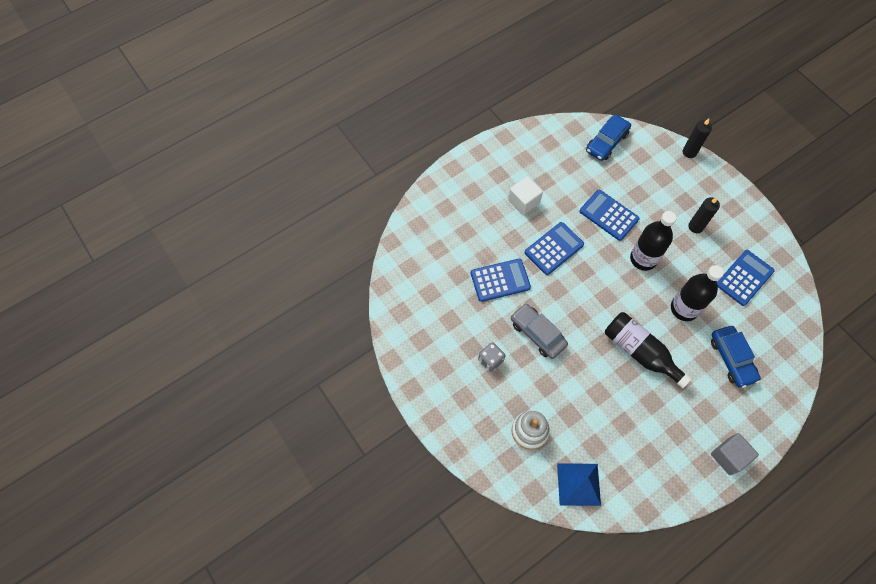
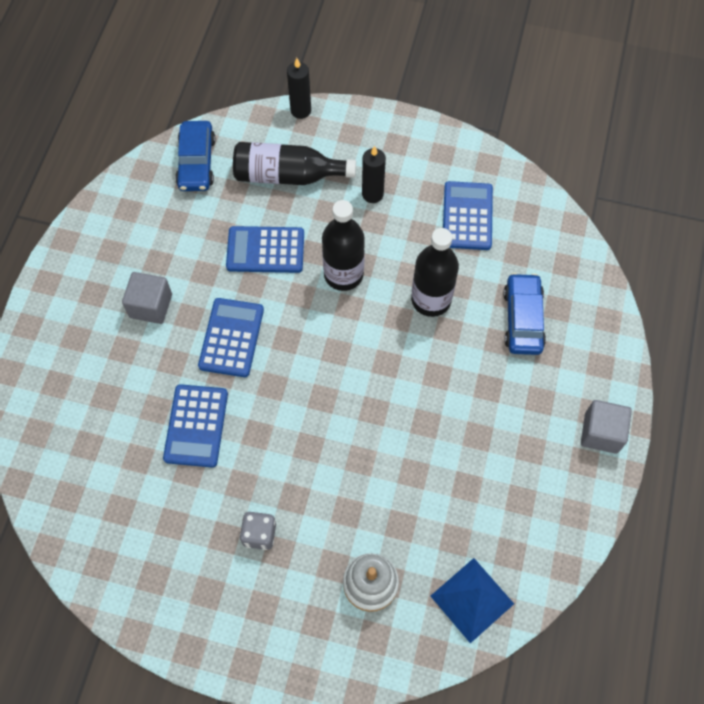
camera: 40 degrees left, 0 degrees up
(500, 280) = (196, 426): blue calculator -> blue calculator turned 150 degrees clockwise
(523, 202) = (151, 306): white cube -> grey cube
(537, 333) = (290, 457): grey car -> none
(640, 352) = (421, 388): black bottle -> black bottle (287, 175)
(732, 359) = (523, 319): blue car -> blue car turned 120 degrees counterclockwise

